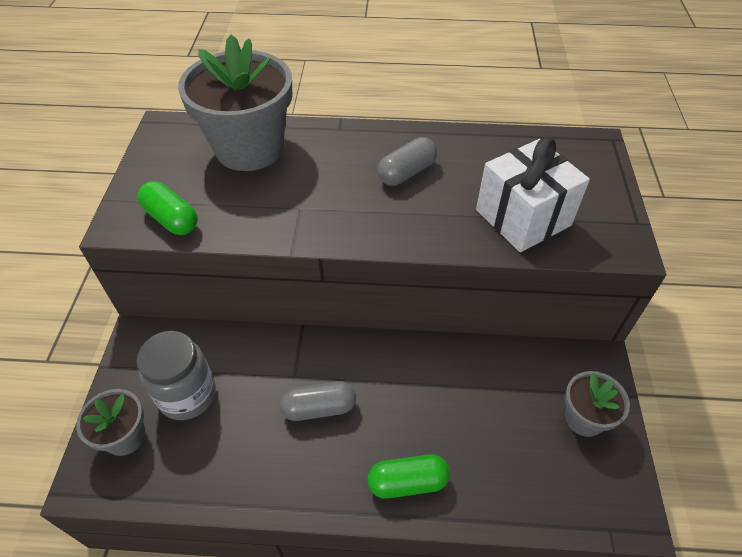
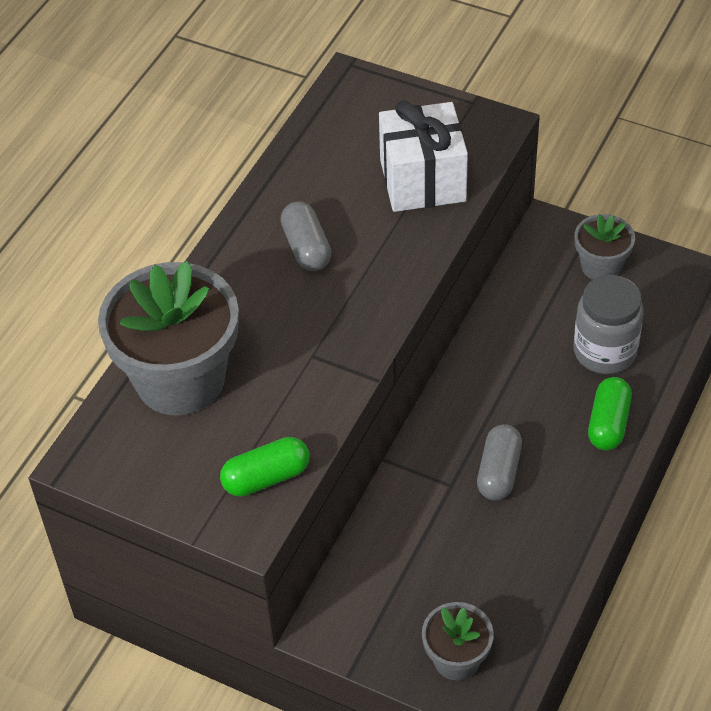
camera: 65 degrees left, 0 degrees up
(187, 395) = (429, 590): grey jar -> grey jar (604, 352)

